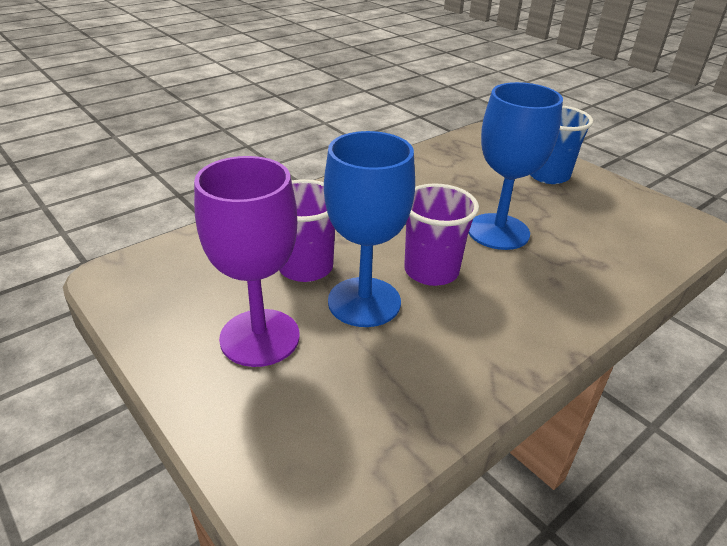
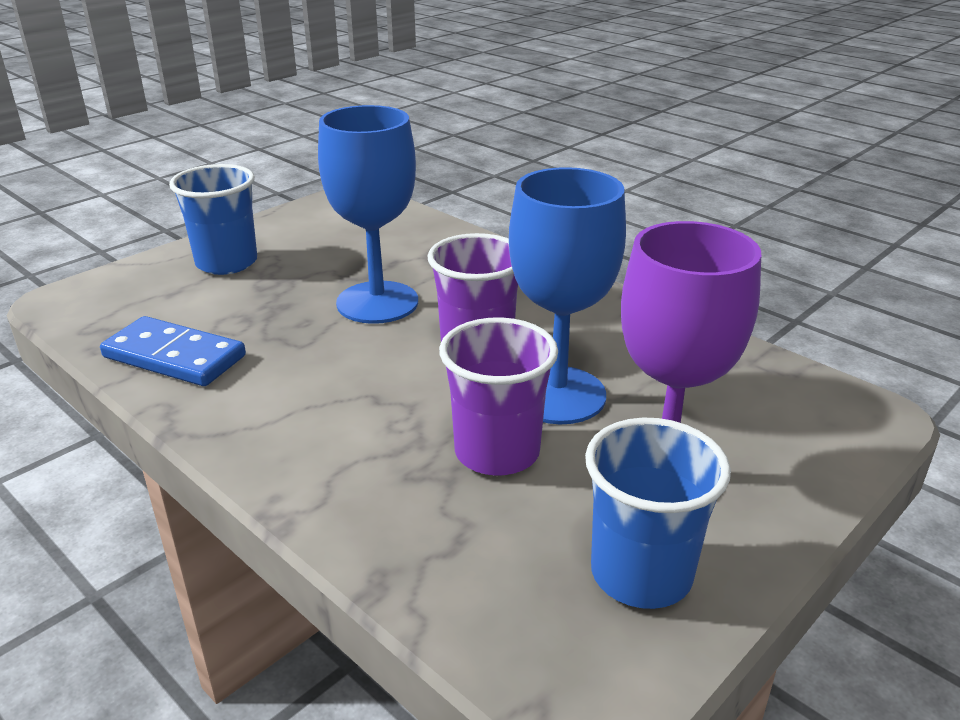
camera: 95 degrees left, 5 degrees down
(175, 307) = (641, 574): none -> blue cup
(426, 165) = (175, 356): none -> blue domino

